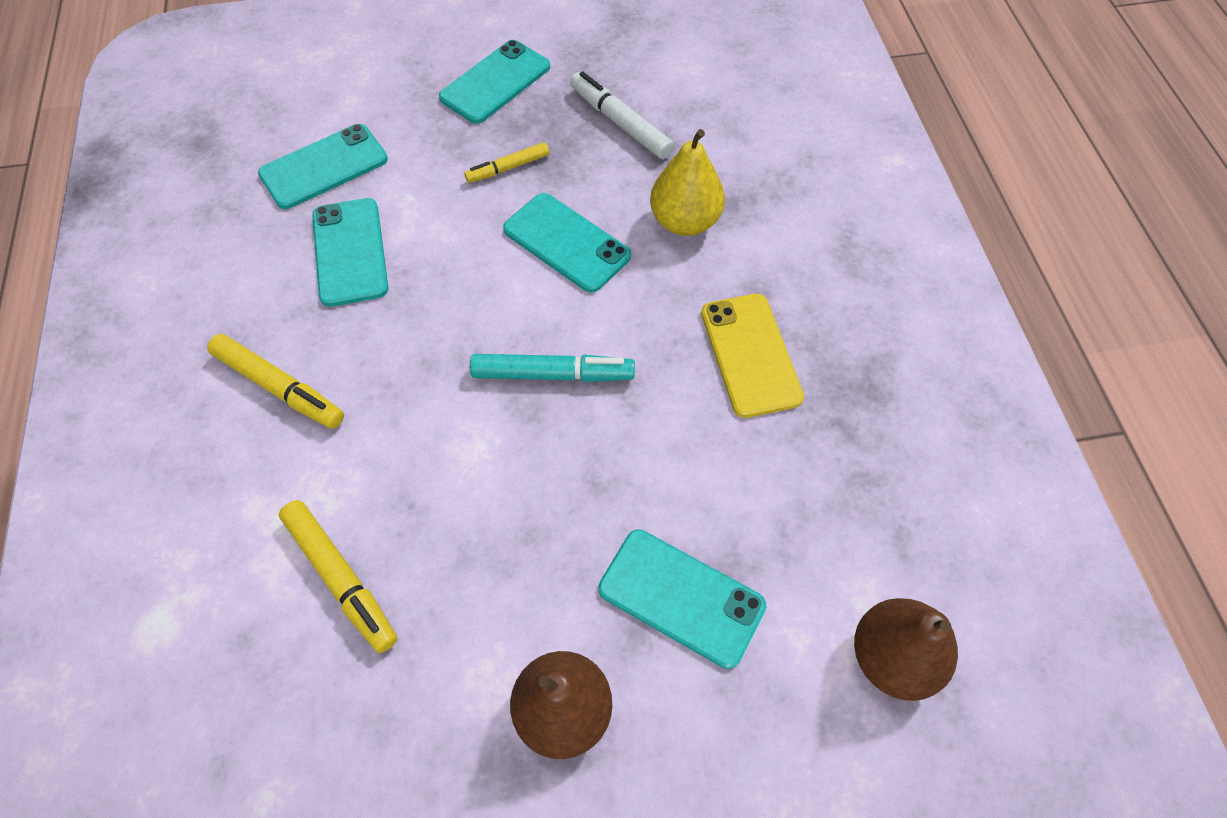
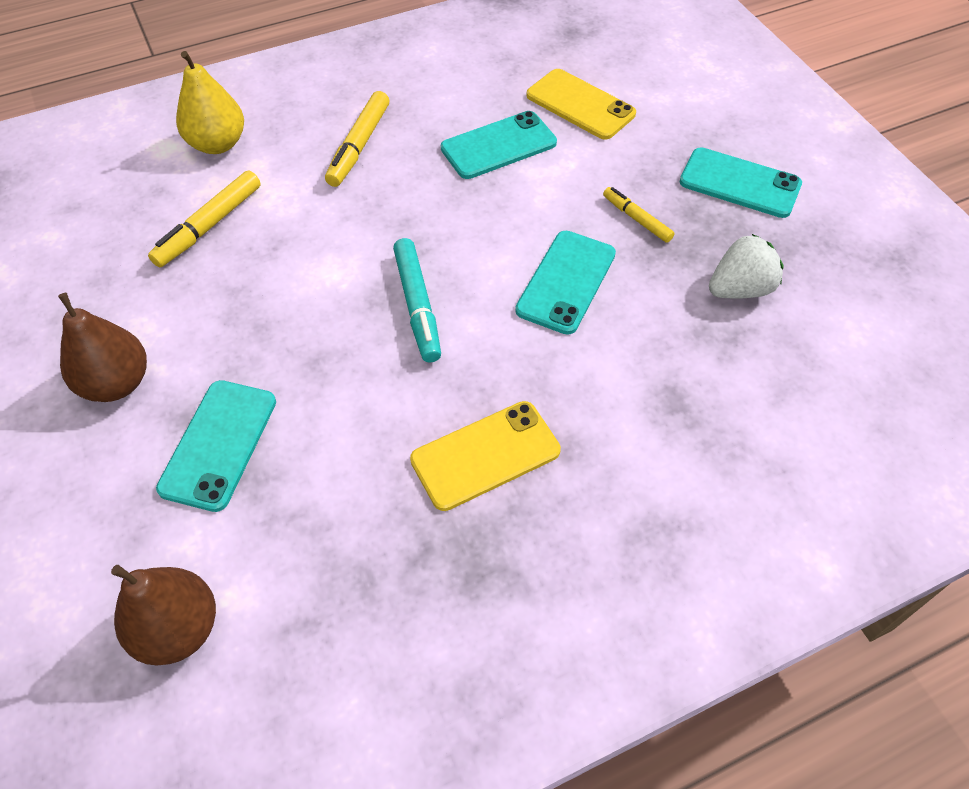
camera: 75 degrees right, 5 degrees down
(324, 167) = (580, 105): turquoise phone -> yellow phone
(620, 123) = (739, 289): white marker -> white strawberry
(684, 221) = (632, 369): yellow pear -> yellow pear (217, 144)

